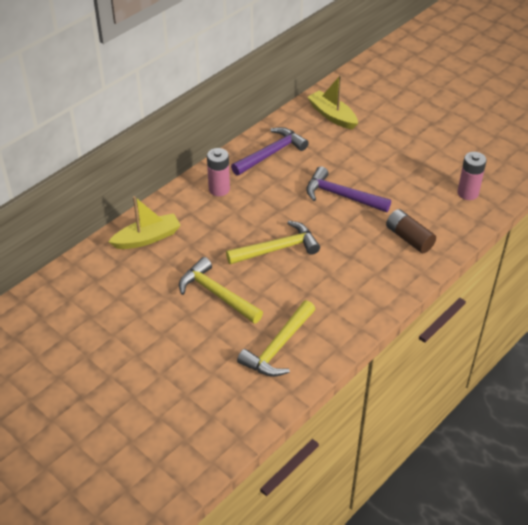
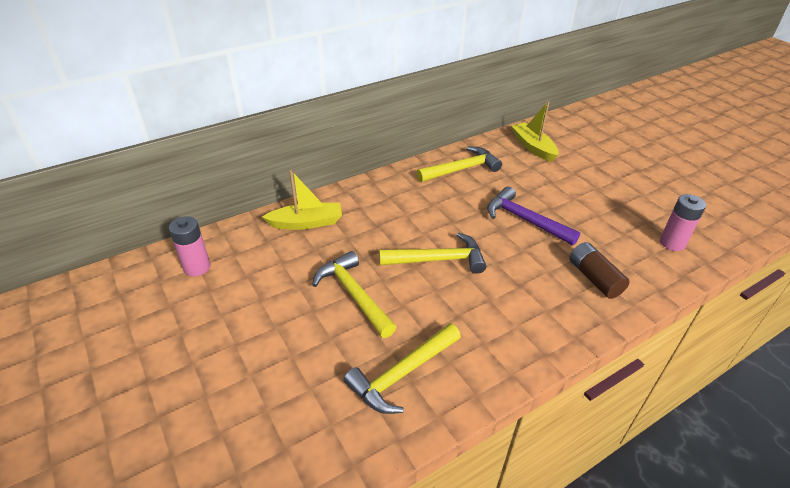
camera: 15 degrees right, 5 degrees down
(219, 189) = (398, 191): pink battery -> pink battery (197, 267)
(271, 153) = (461, 169): purple hammer -> yellow hammer

